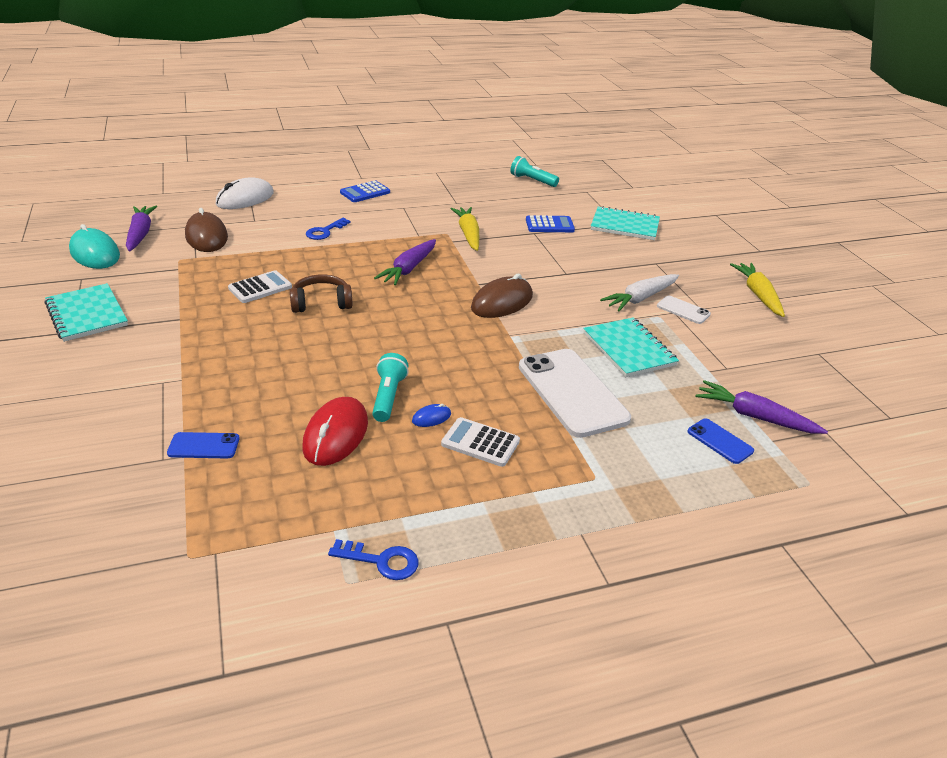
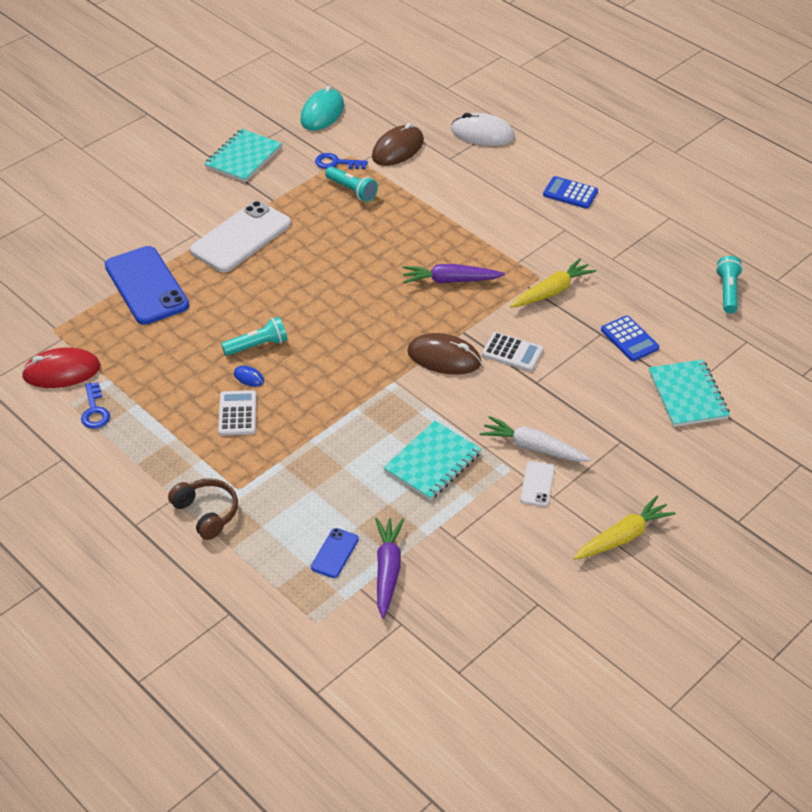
camera: 65 degrees right, 10 degrees up
(140, 234) = (370, 116): purple carrot -> none
(204, 446) = (146, 286): blue phone -> blue phone, size x2.18
(229, 274) = (352, 190): none -> turquoise flashlight
(260, 288) = (347, 215): white calculator -> white calculator (512, 352)
(321, 303) = (352, 257): brown headphones -> brown headphones (206, 513)
(325, 231) = (469, 205): blue key -> blue key (336, 163)
(336, 435) = (197, 339): red mouse -> red mouse (62, 372)
(572, 392) = (338, 444): white phone -> white phone (241, 237)

